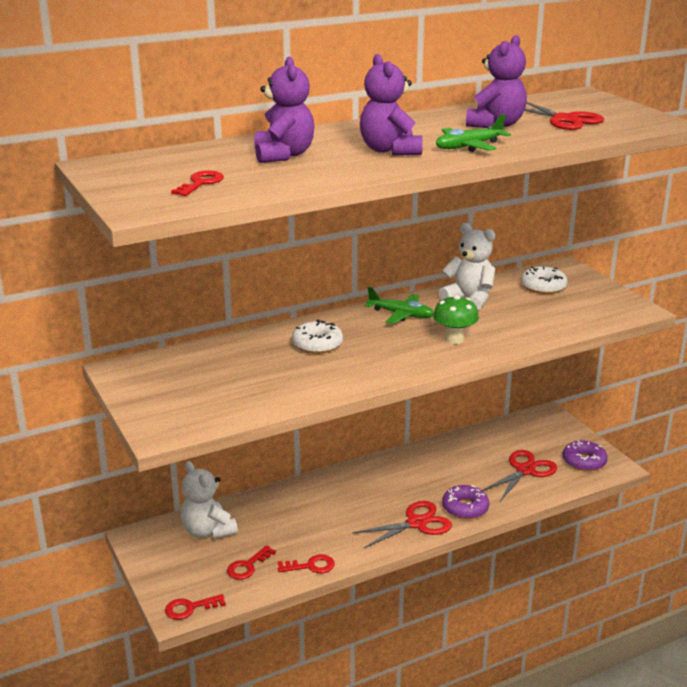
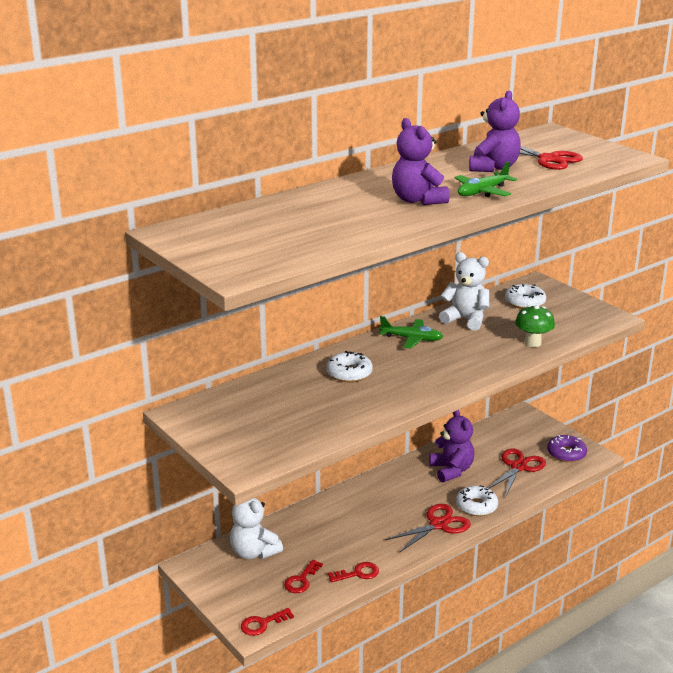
camera: 10 degrees left, 0 degrees up
(201, 183) = (273, 244): red key -> none
(283, 155) = (328, 211): purple teddy bear -> purple teddy bear (451, 470)
(454, 339) = (467, 358): green mushroom -> green mushroom (533, 343)
(465, 508) = (476, 506): purple donut -> white donut

